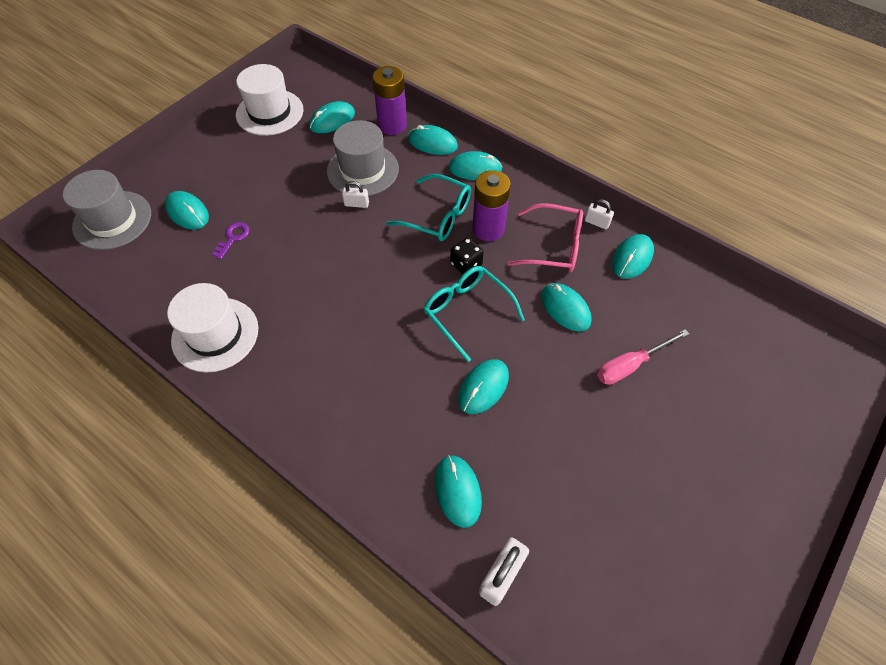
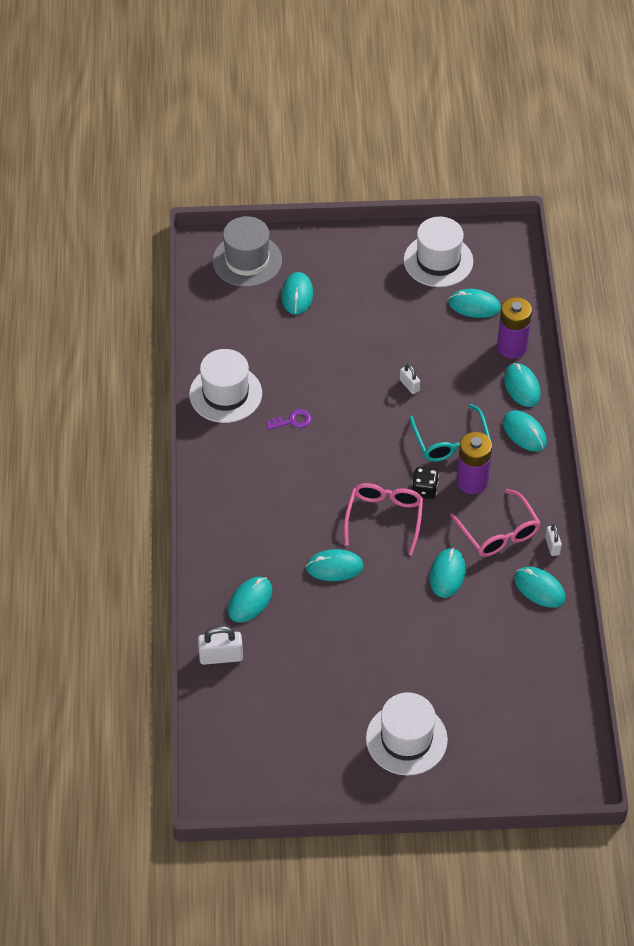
camera: 50 degrees right, 5 degrees down
(233, 238) = (304, 339): purple key -> purple key (292, 421)
(362, 170) = (445, 364): grey hat -> none
(467, 312) = (384, 518): turquoise glasses -> pink glasses
(630, 365) = (437, 641): pink screwdriver -> none
(632, 258) = (539, 588): turquoise mouse -> turquoise mouse turned 45 degrees clockwise
(726, 470) = (406, 739): none -> white hat

